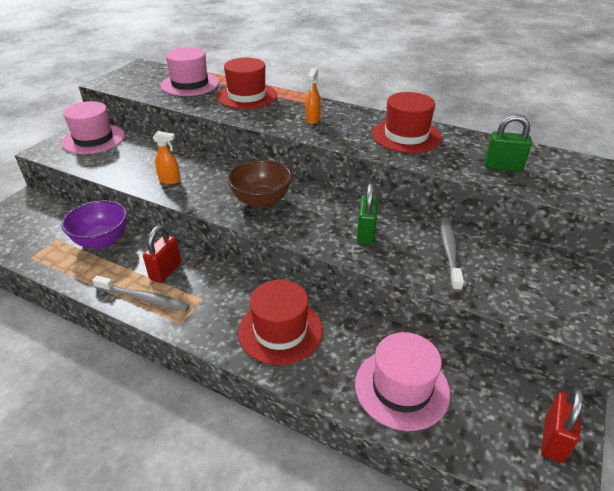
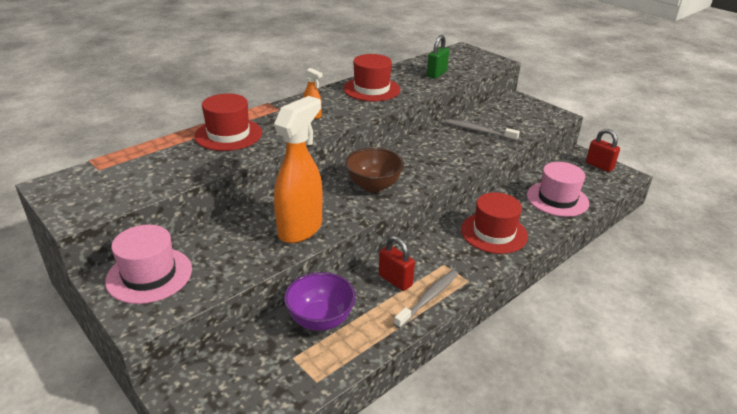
camera: 70 degrees left, 5 degrees down
(170, 180) = (300, 228): orange spray bottle -> orange spray bottle, size x2.32
(190, 84) = (157, 160): pink hat -> none
(366, 234) = (444, 153): green padlock -> none

